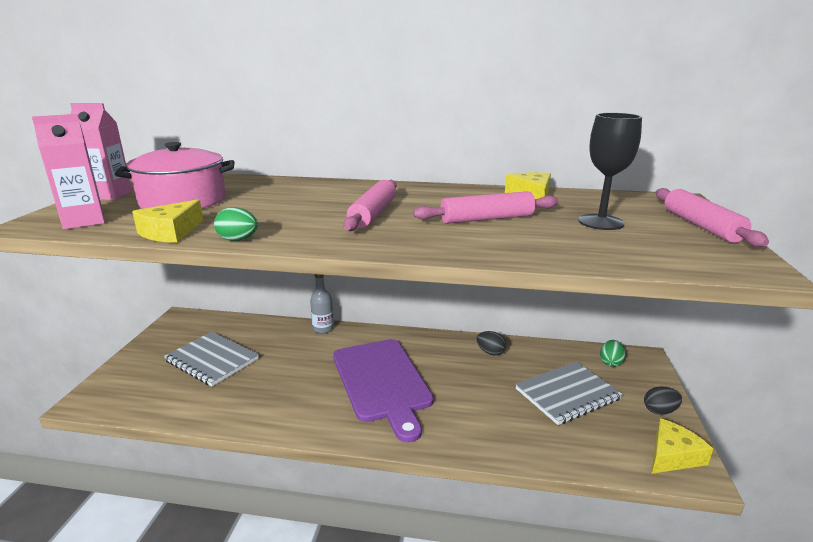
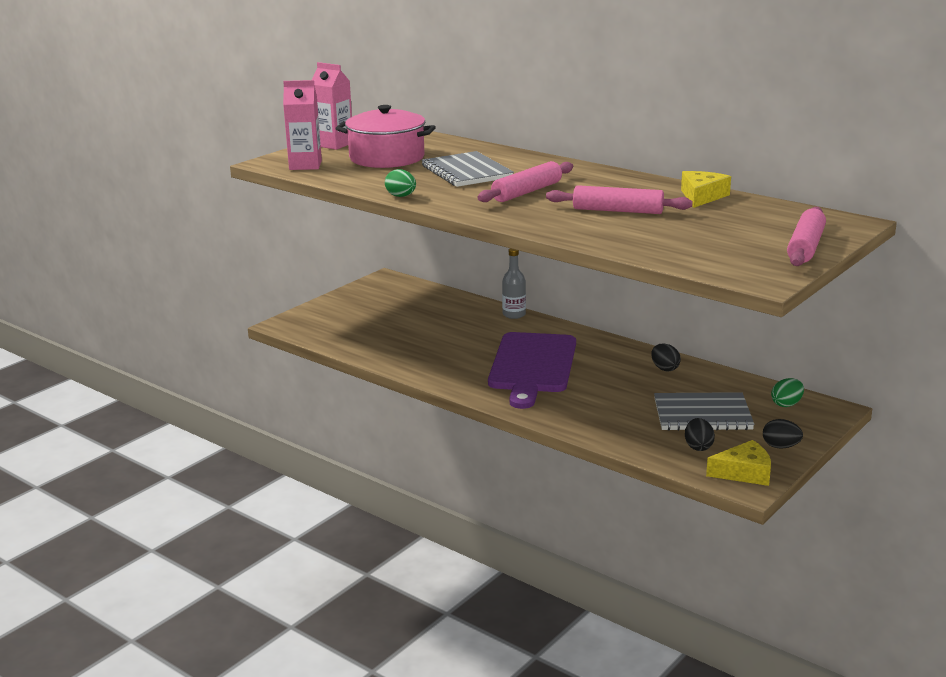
camera: 30 degrees right, 0 degrees up
(170, 232) = (359, 183): yellow cheese -> none
(212, 360) = (395, 318): grey notebook -> grey notebook (466, 172)
(601, 222) = (716, 229): black goblet -> none
(605, 435) = (698, 447): none -> black egg

